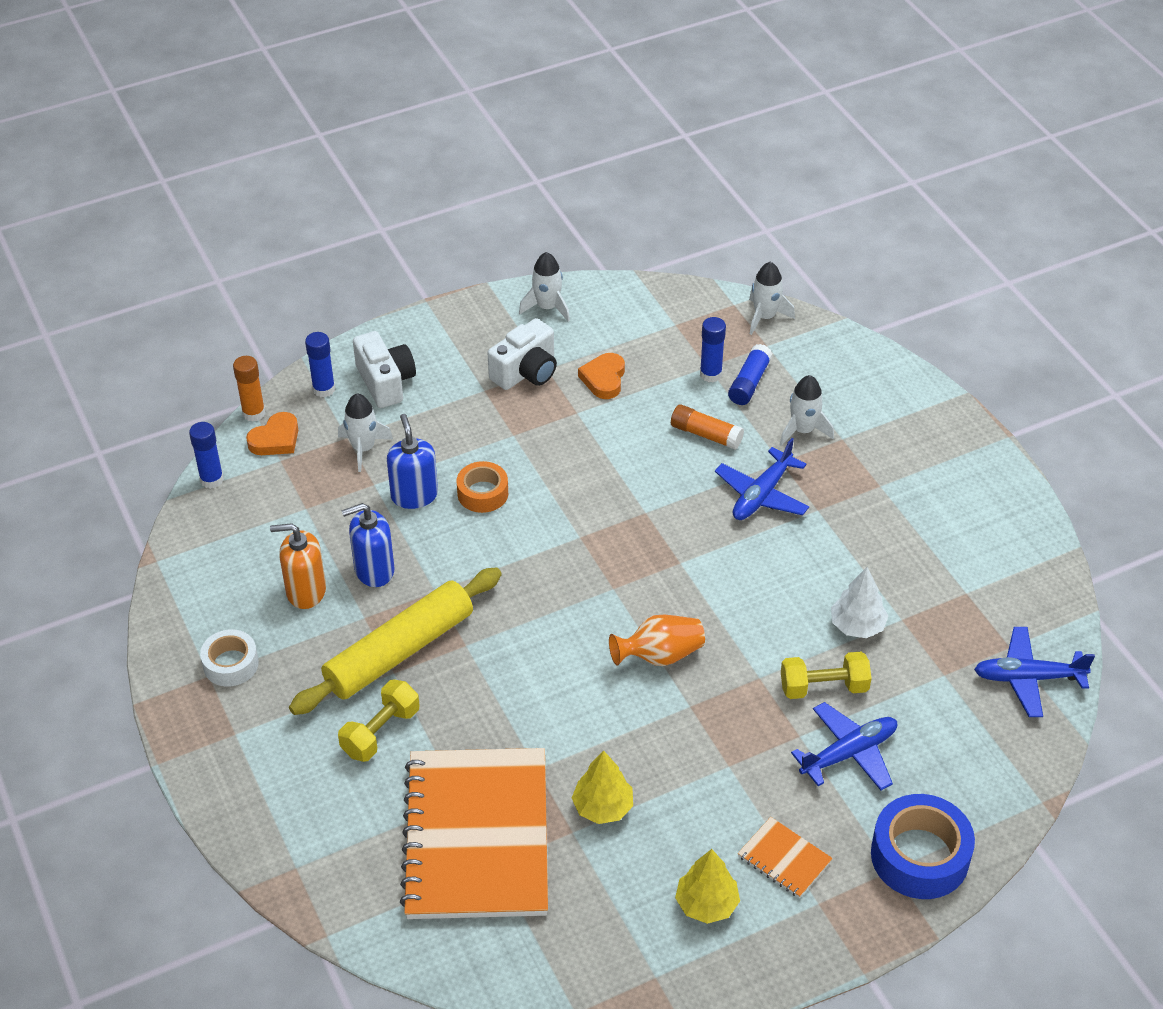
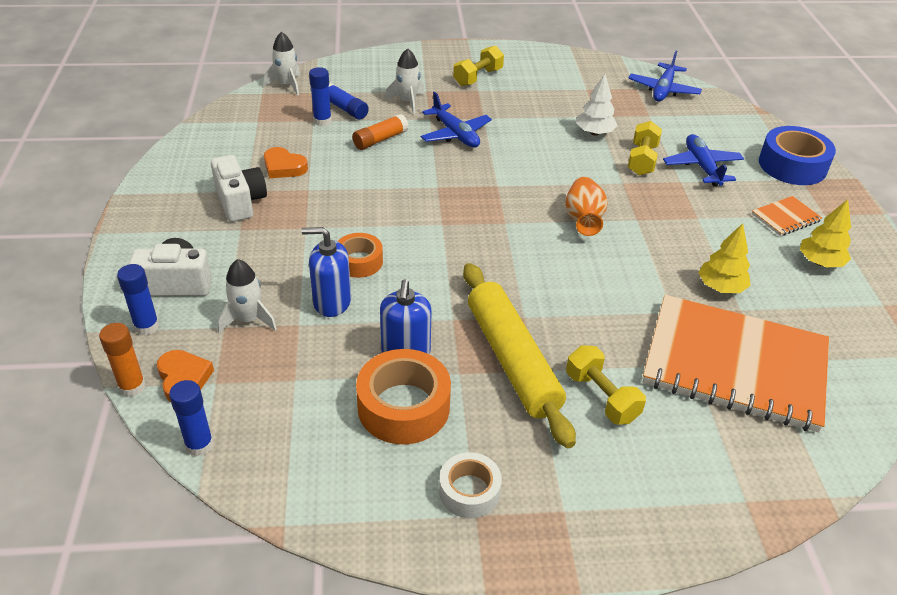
camera: 70 degrees left, 5 degrees down
(306, 591) = (403, 407): orange soap dispenser -> orange tape
(547, 307) = (177, 171): white rocket -> none
(912, 476) = (478, 77): none -> yellow dumbbell

